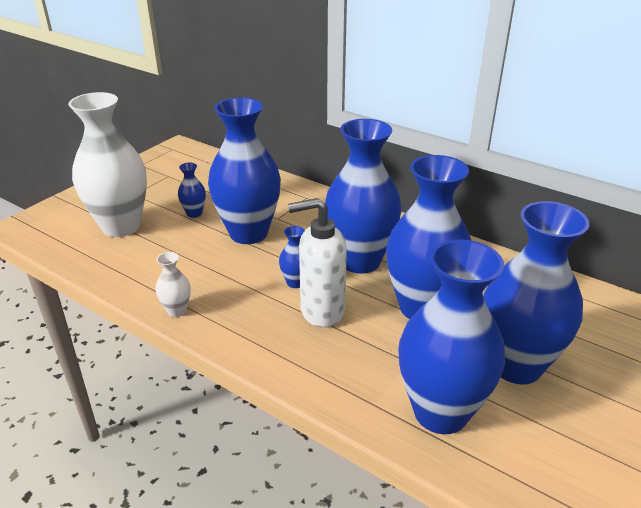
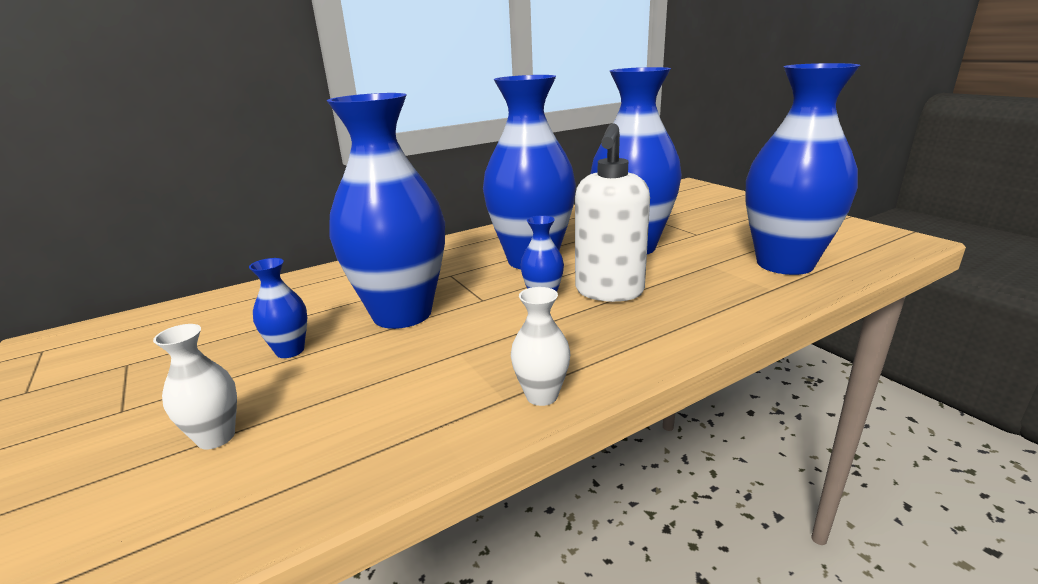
camera: 65 degrees left, 10 degrees down
(121, 226) = (216, 437): white vase -> white vase, size x0.41
(516, 365) = (726, 229): blue vase -> none

